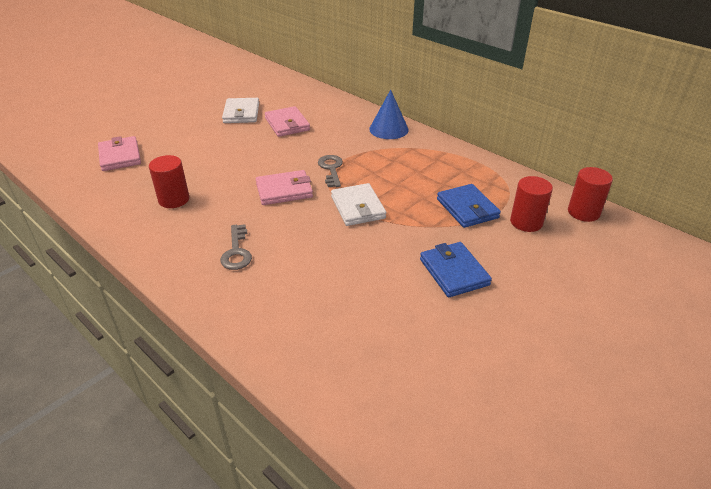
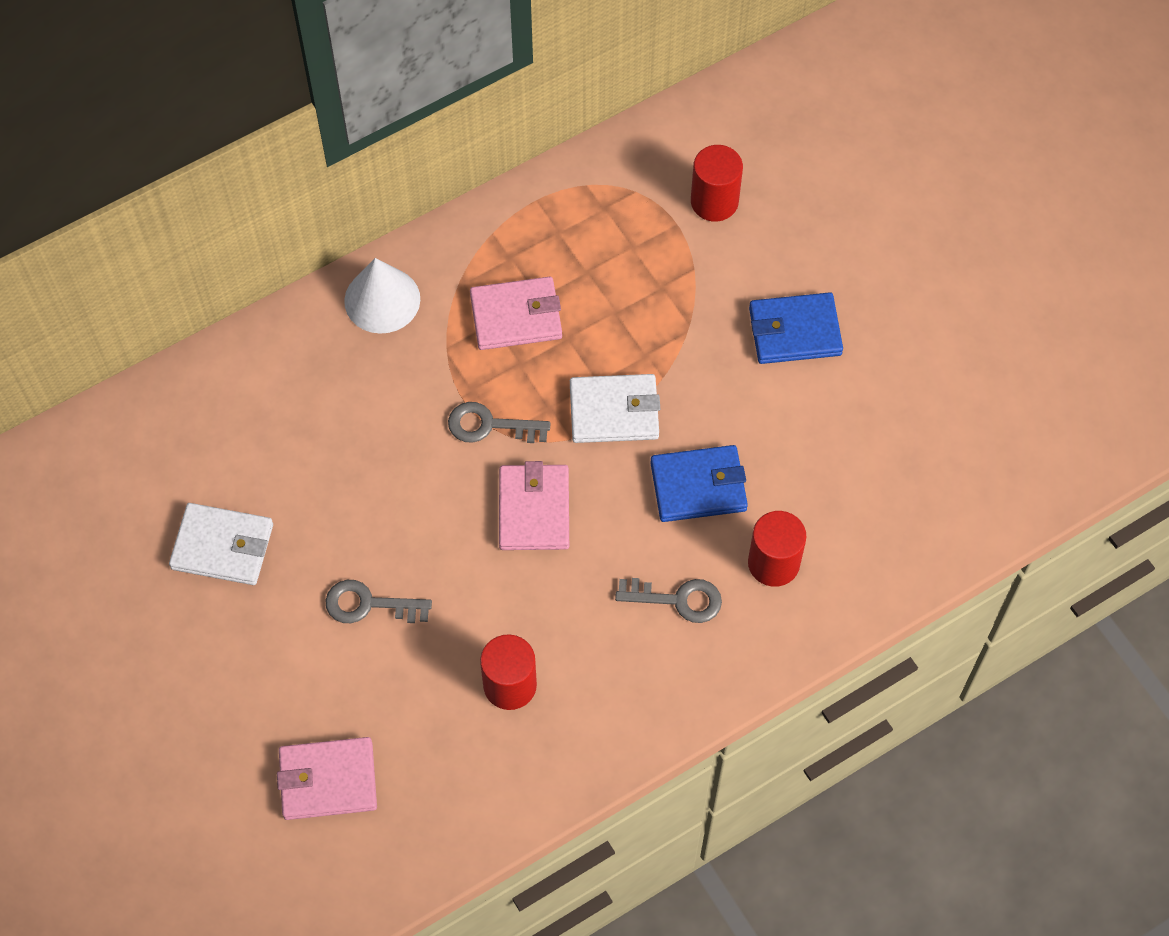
camera: 75 degrees left, 25 degrees up
(217, 152) = (369, 604): none -> grey key
(287, 124) = (301, 469): pink wallet -> pink wallet (516, 316)
(388, 129) = (382, 300): blue cone -> white cone
(467, 208) = (660, 263): blue wallet -> blue wallet (698, 486)
(583, 212) = (712, 120): red cylinder -> red cylinder (773, 563)

